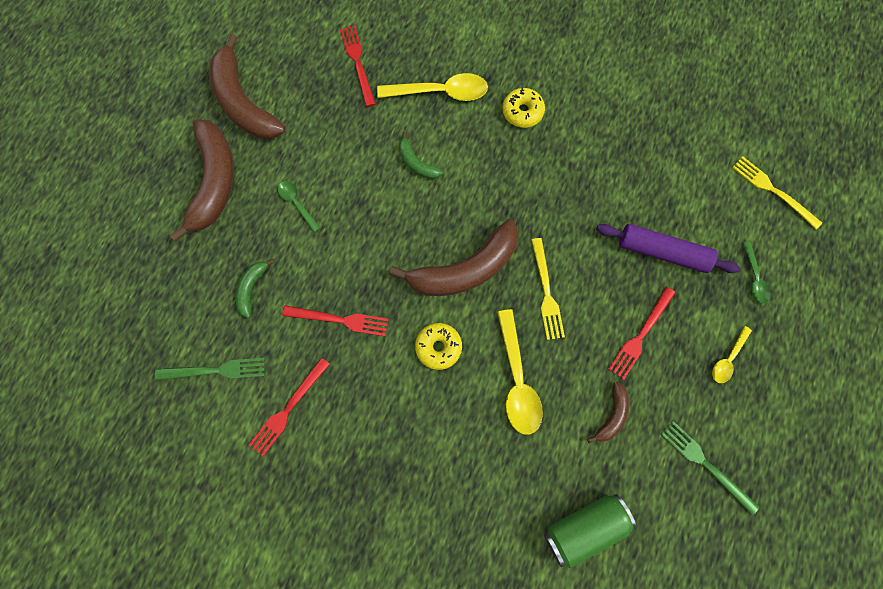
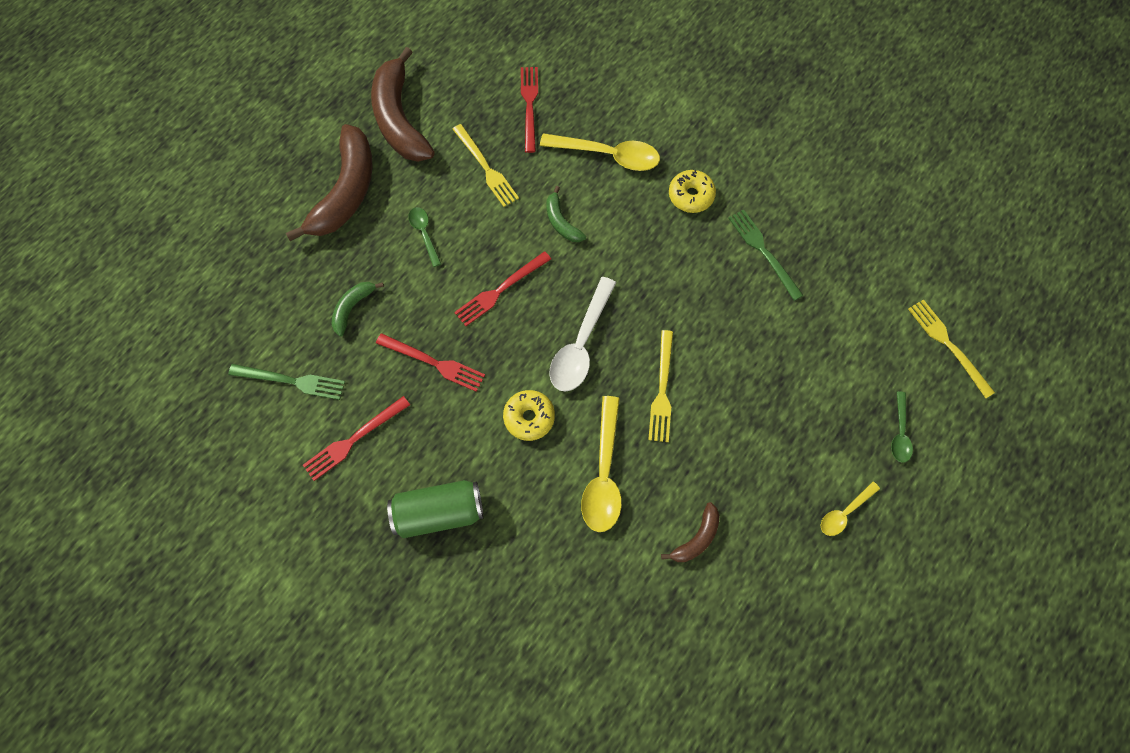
camera: 15 degrees right, 5 degrees down
(335, 129) = (485, 167): none -> yellow fork
(465, 269) = (581, 344): brown banana -> white spoon
(584, 527) = (631, 648): green can -> green can (439, 512)
(641, 334) = (753, 461): red fork -> red fork (500, 290)
(662, 252) = (803, 380): purple rolling pin -> none
(706, 465) = (787, 619): green fork -> green fork (763, 252)

